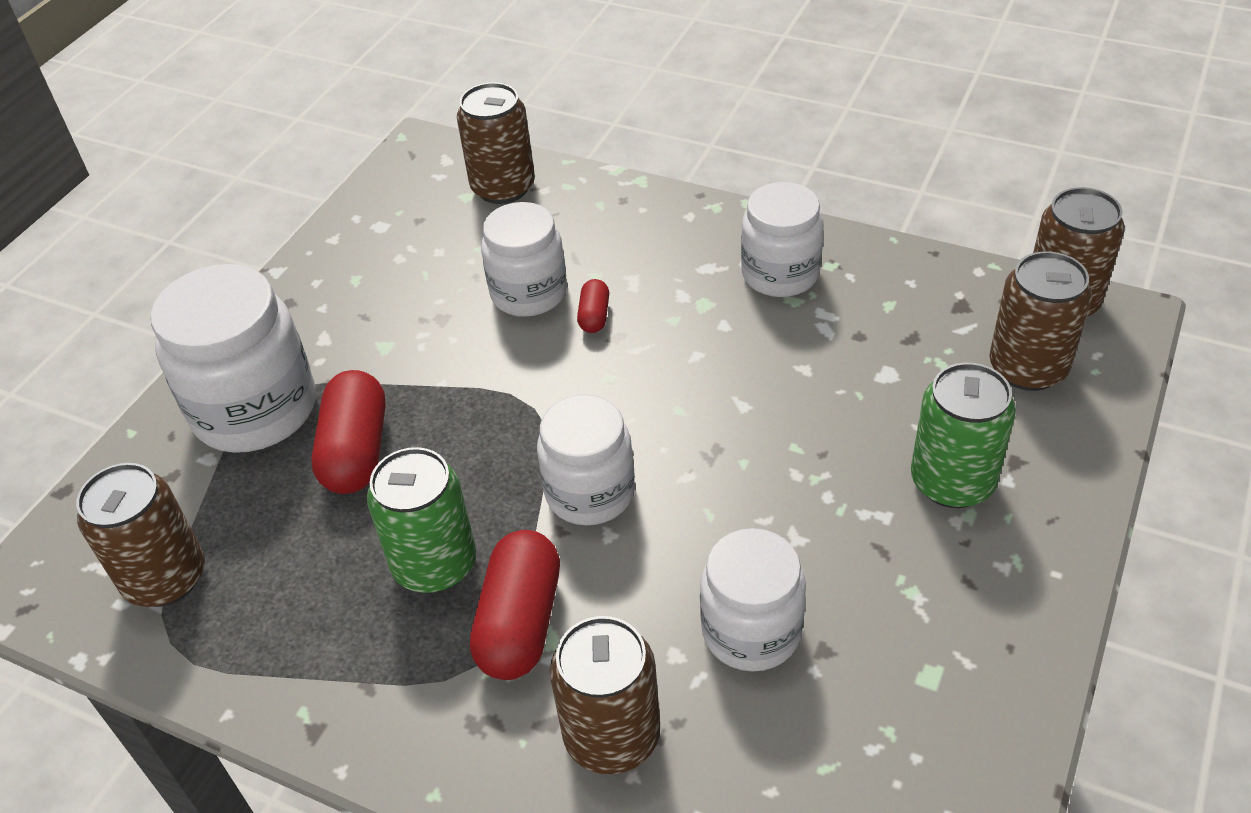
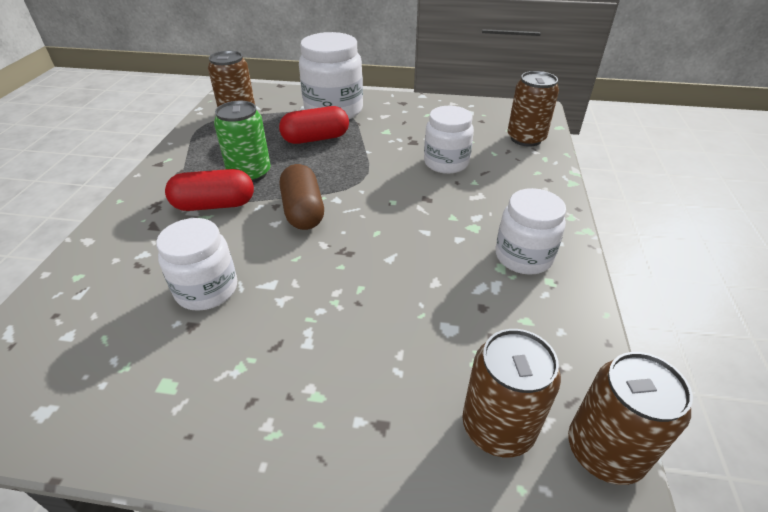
camera: 70 degrees right, 5 degrees down
(590, 493) = (303, 211): white jar -> brown capsule
(594, 316) = (439, 187): red capsule -> none
(612, 735) = (141, 248): brown can -> none
(952, 481) = (348, 381): green can -> none

